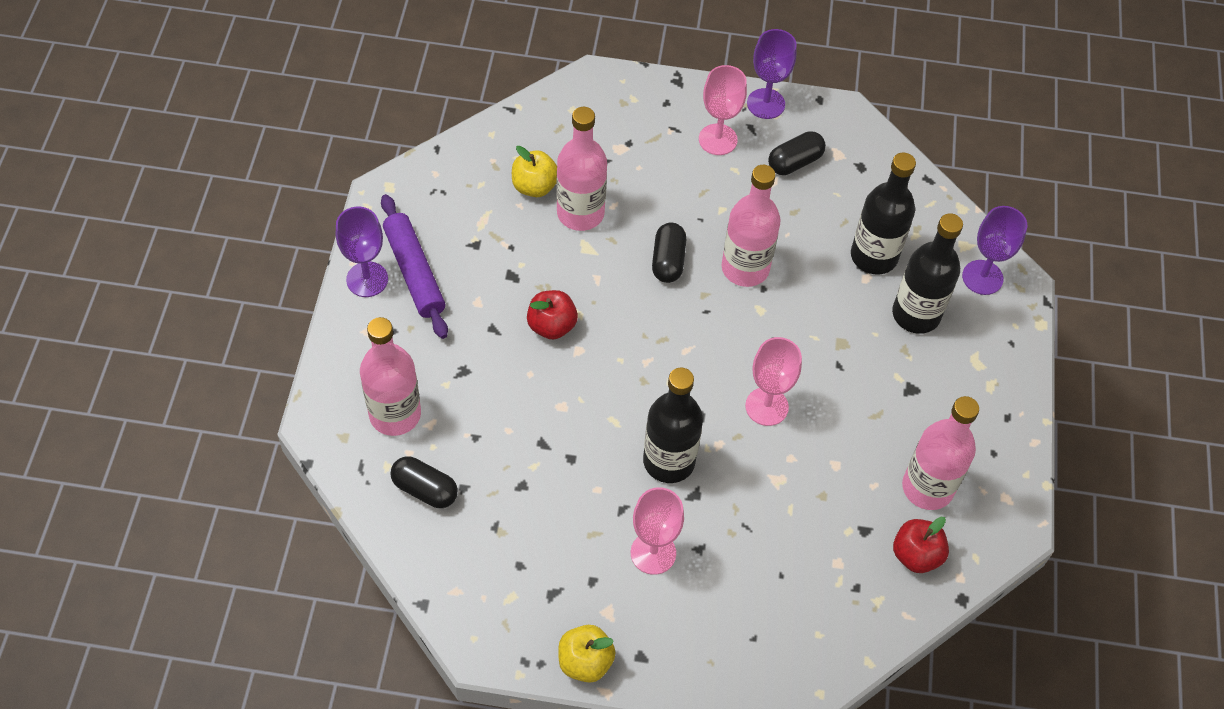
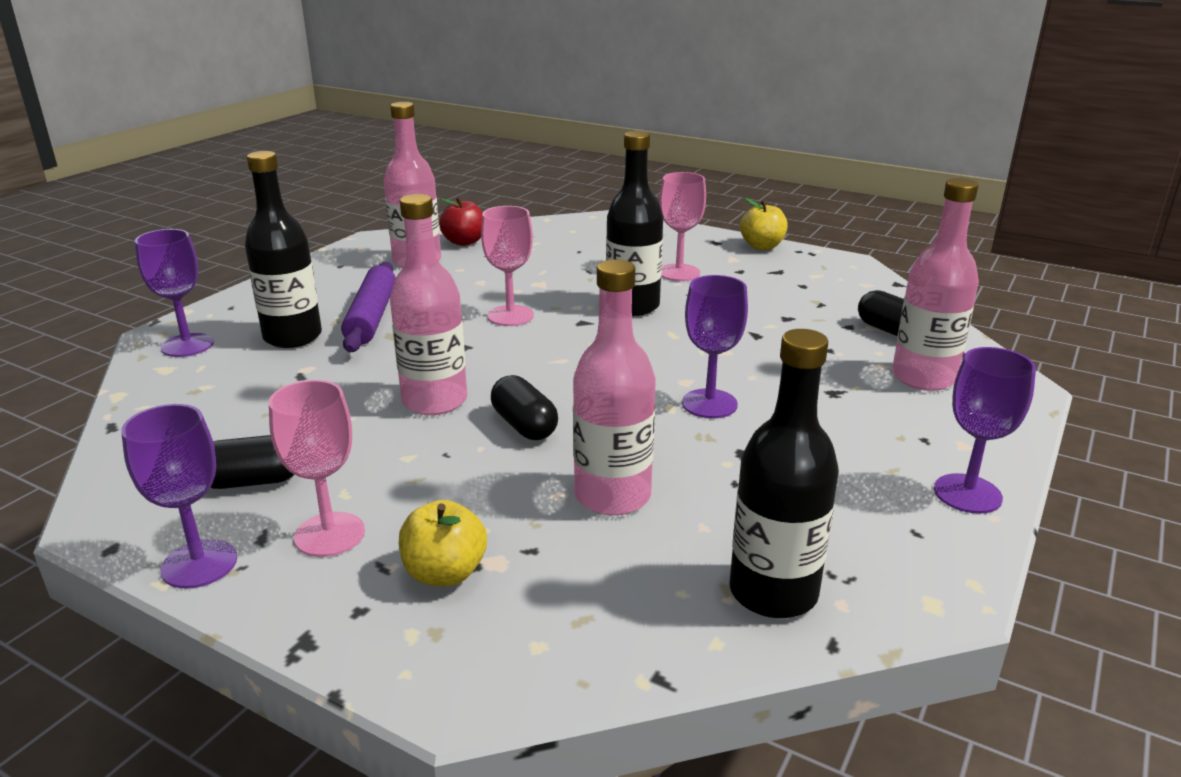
camera: 155 degrees left, 30 degrees down
(414, 272) = (892, 486): purple rolling pin -> purple rolling pin (372, 317)
(534, 186) = (668, 544): yellow apple -> yellow apple (445, 573)
(552, 326) = (709, 404): red apple -> purple goblet
(668, 261) = (524, 425): black capsule -> black capsule turned 60 degrees counterclockwise
(874, 256) = (275, 380): black bottle -> black bottle (773, 592)

